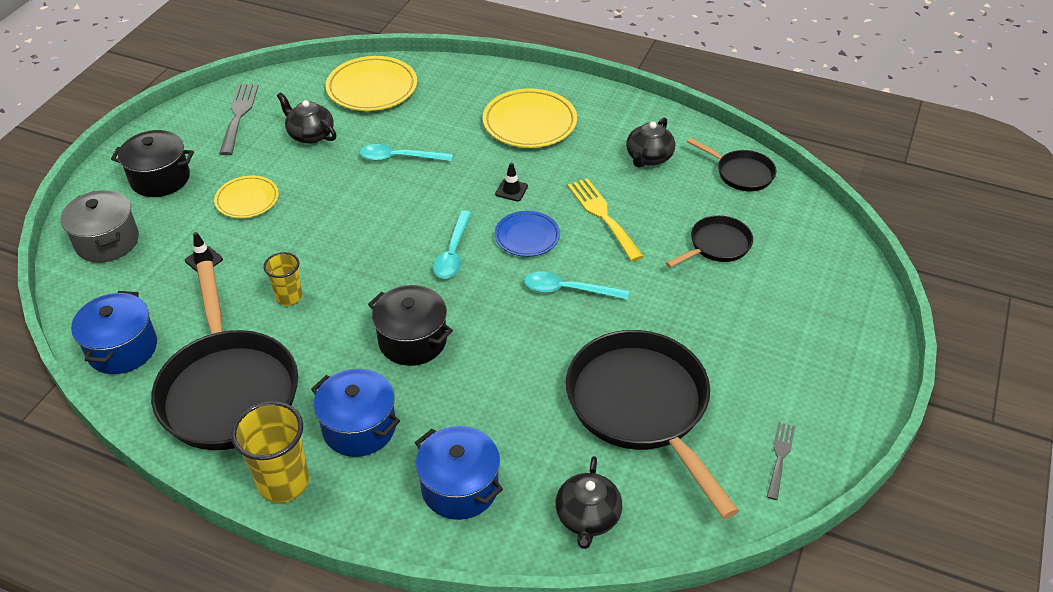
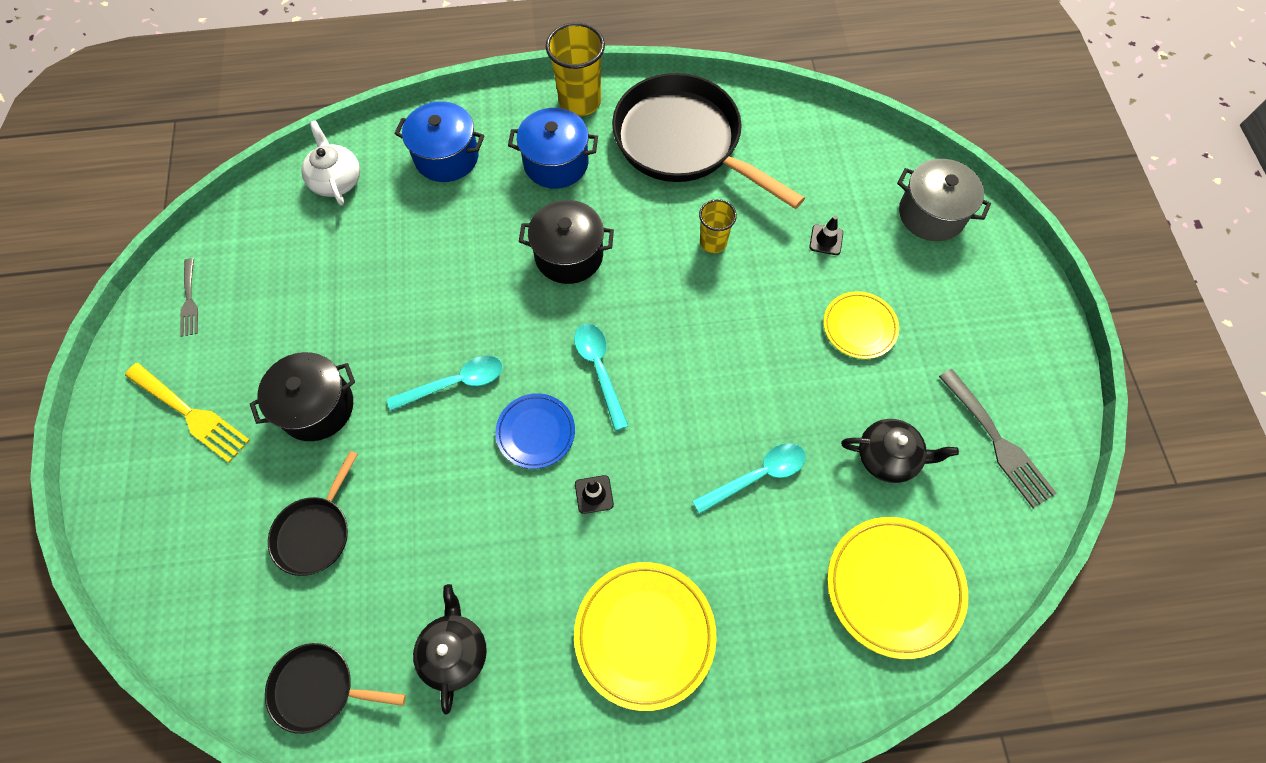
camera: 150 degrees right, 20 degrees up
(122, 348) = (800, 133): blue pot -> none
(160, 179) = (972, 307): black pot -> black pot (317, 407)
(587, 517) = (336, 180): black teapot -> white teapot
(602, 216) = (467, 510): yellow fork -> yellow fork (191, 414)
(641, 407) = (328, 290): black pan -> none

